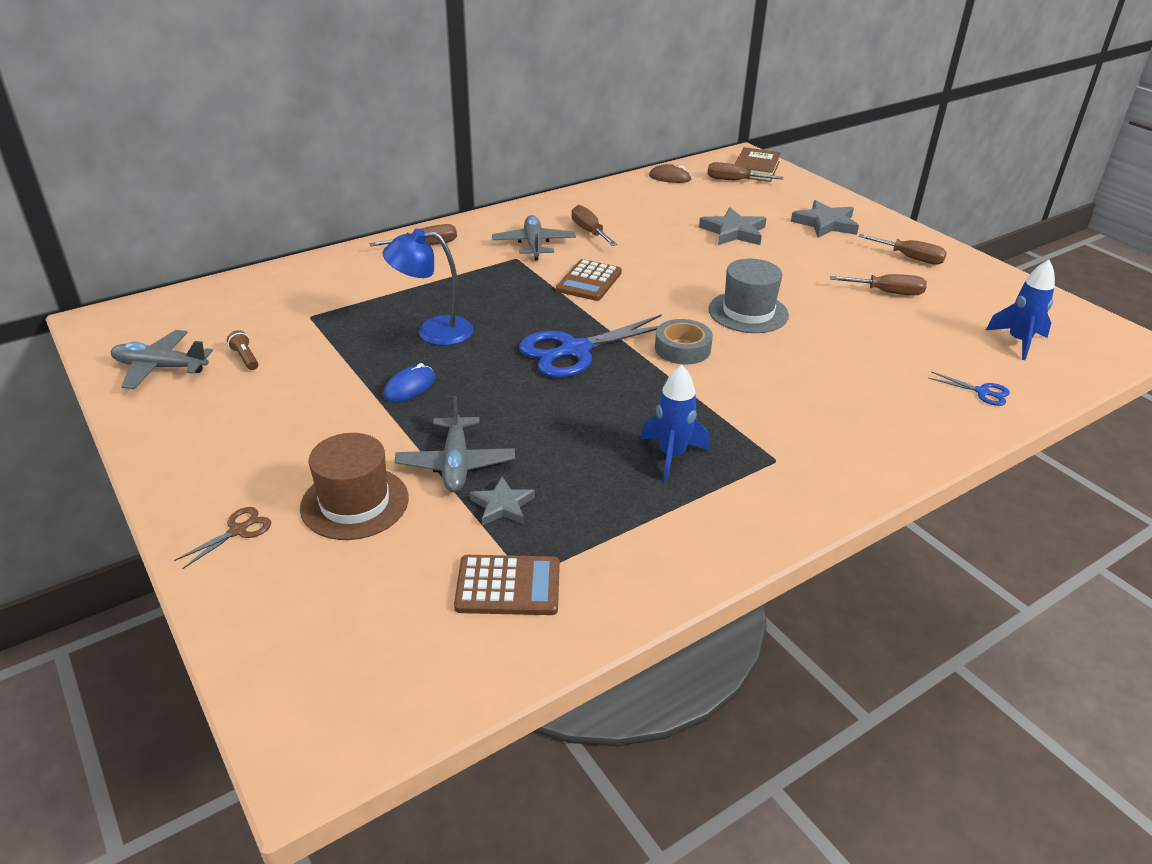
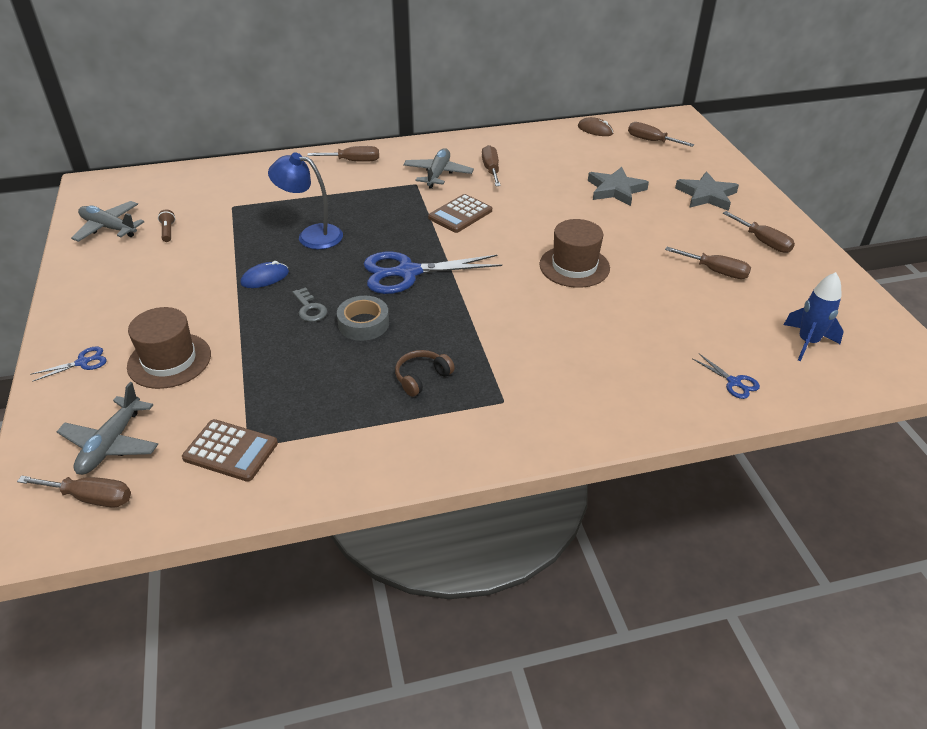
camera: 20 degrees right, 5 degrees up
(238, 531) = (82, 362): brown scissors -> blue scissors
(366, 686) = (91, 498): none -> brown screwdriver
(456, 464) = (257, 347): grey plane -> grey plane (111, 444)
(489, 410) = (310, 309): none -> grey key
(502, 505) = (268, 387): grey star -> none
(671, 455) = (422, 377): blue rocket -> brown headphones
(682, 348) = (495, 288): grey tape -> grey tape (363, 324)
(748, 312) = (574, 266): grey hat -> brown hat
(756, 169) = (680, 132): brown book -> none

